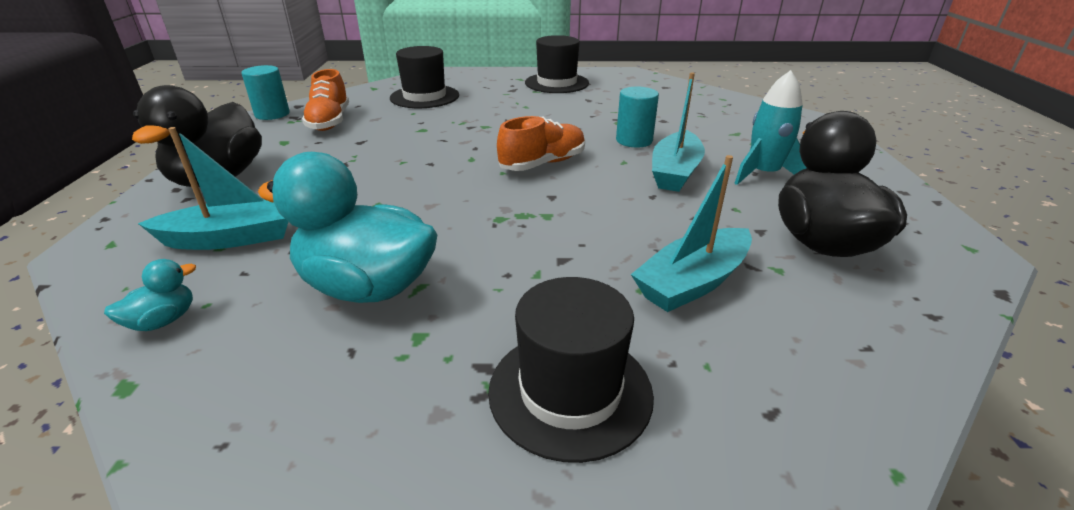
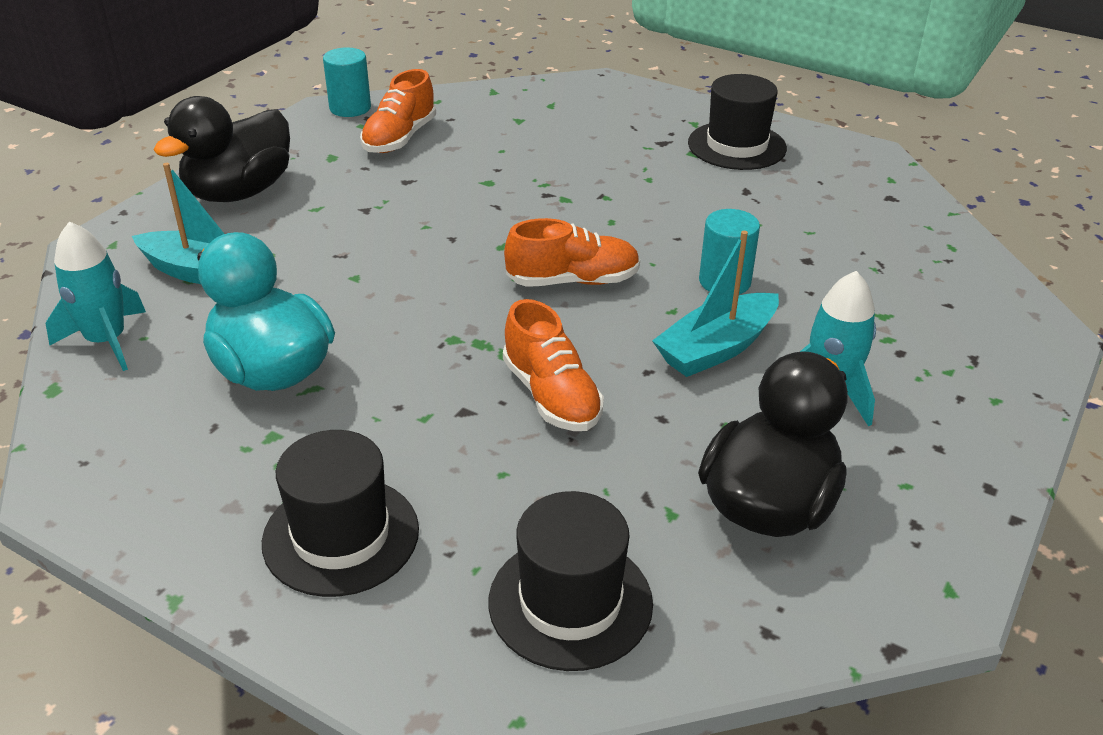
camera: 30 degrees right, 5 degrees up
(163, 321) = (106, 341): turquoise duck -> turquoise rocket
(424, 97) = (539, 125): black hat -> black hat (570, 602)
(611, 229) = (551, 395): none -> orange shoe
(692, 282) = (562, 489): turquoise boat -> none

